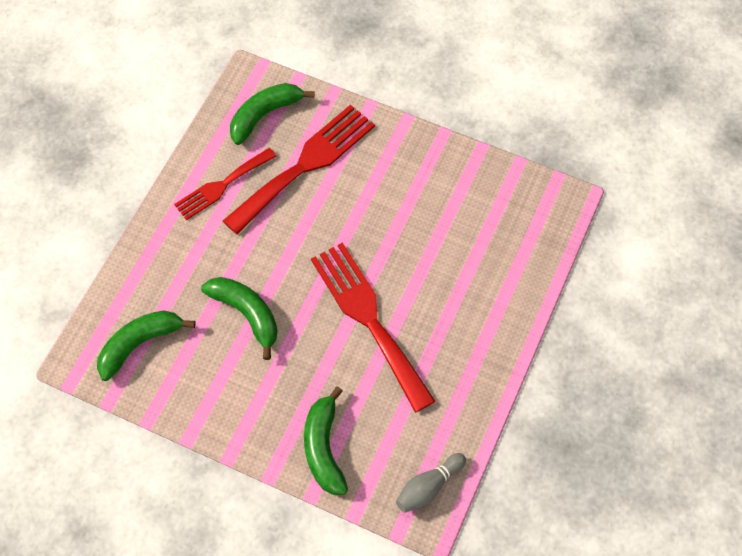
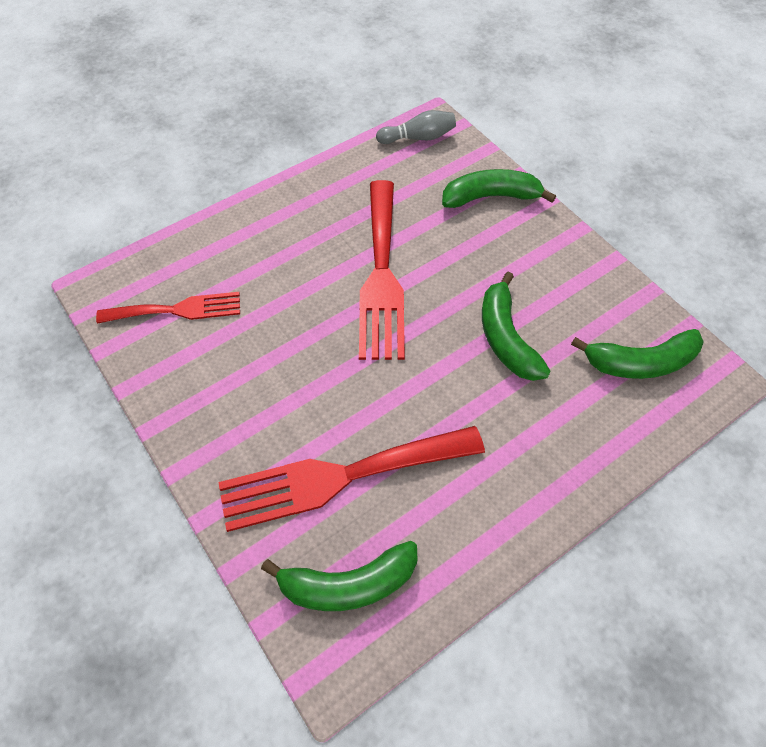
camera: 150 degrees left, 5 degrees down
(222, 185) = (461, 505): red fork -> red fork (177, 310)
(324, 448) = (491, 197): green banana -> green banana turned 120 degrees counterclockwise

